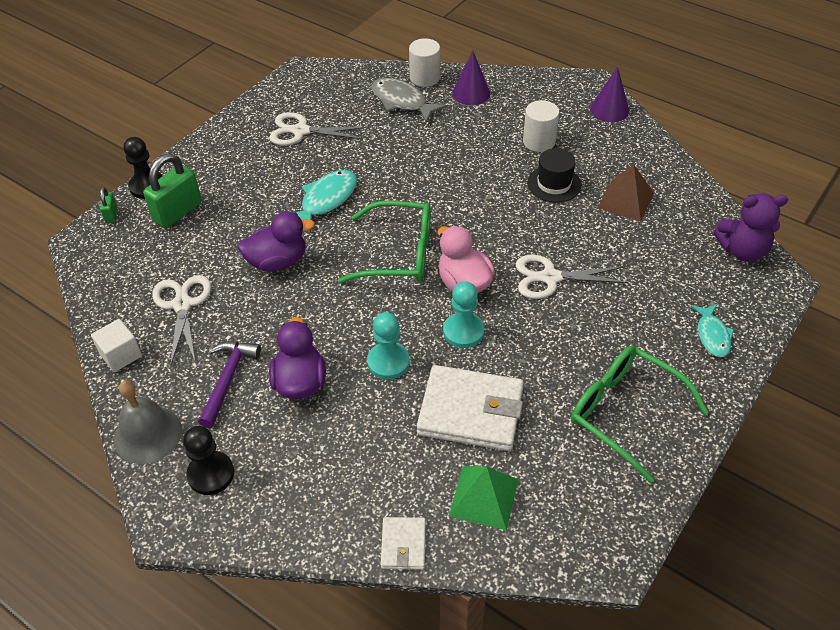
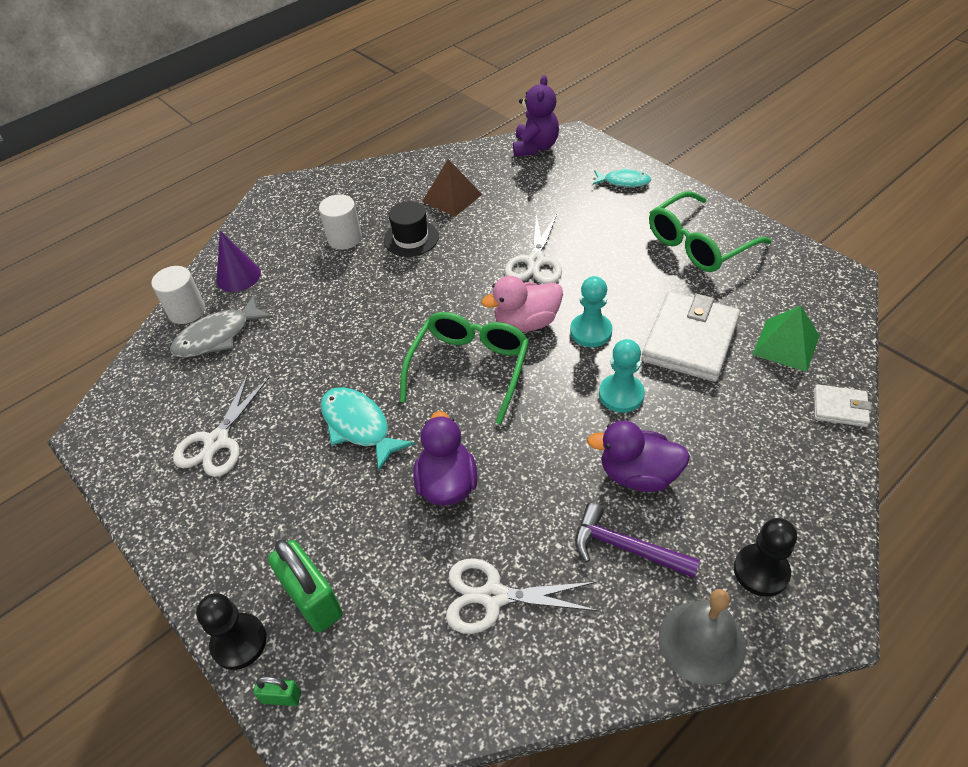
camera: 75 degrees left, 0 degrees up
(121, 355) = (567, 678): white cube -> none
(609, 110) = (323, 184): purple cone -> none

